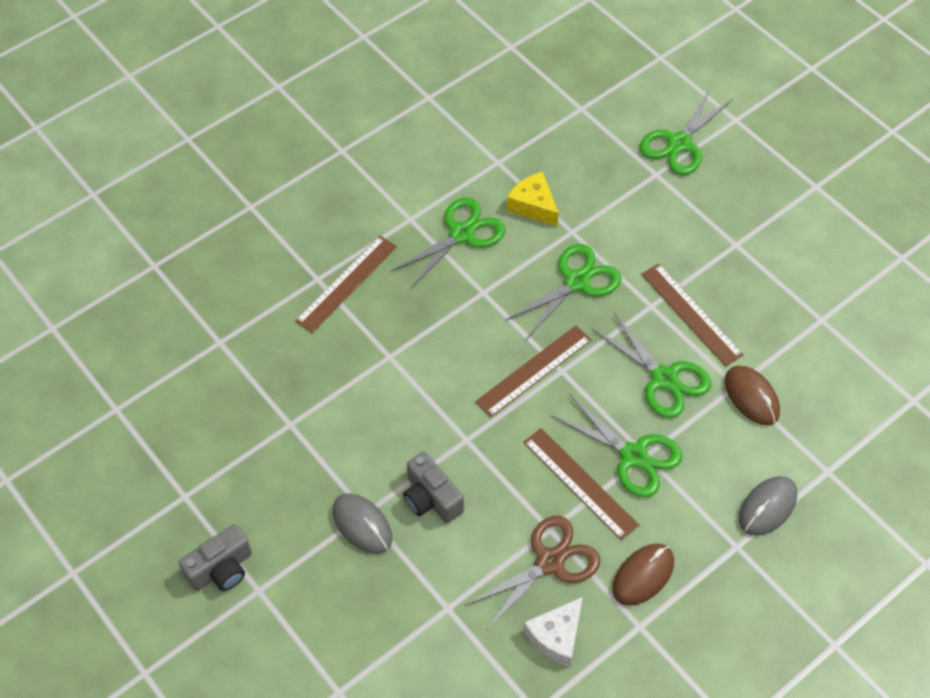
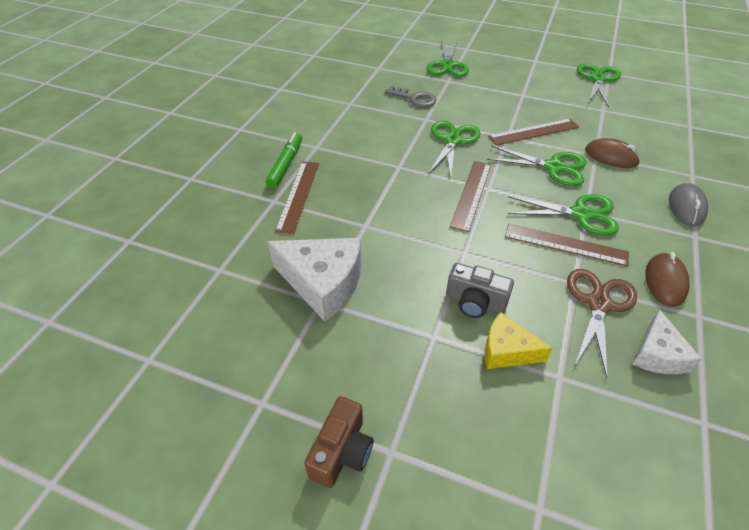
camera: 30 degrees left, 10 degrees down
(221, 569) = (342, 452): grey camera -> brown camera
(304, 405) = (323, 283): none -> white cheese
(360, 231) = (285, 164): none -> green marker
(362, 525) = (438, 348): grey mouse -> none
(461, 234) = (357, 143): green scissors -> green scissors (597, 79)
(533, 205) = (391, 115): yellow cheese -> yellow cheese (507, 351)
(585, 189) = (414, 99): none -> grey key
(691, 314) = (534, 132): brown ruler -> brown ruler turned 45 degrees counterclockwise

